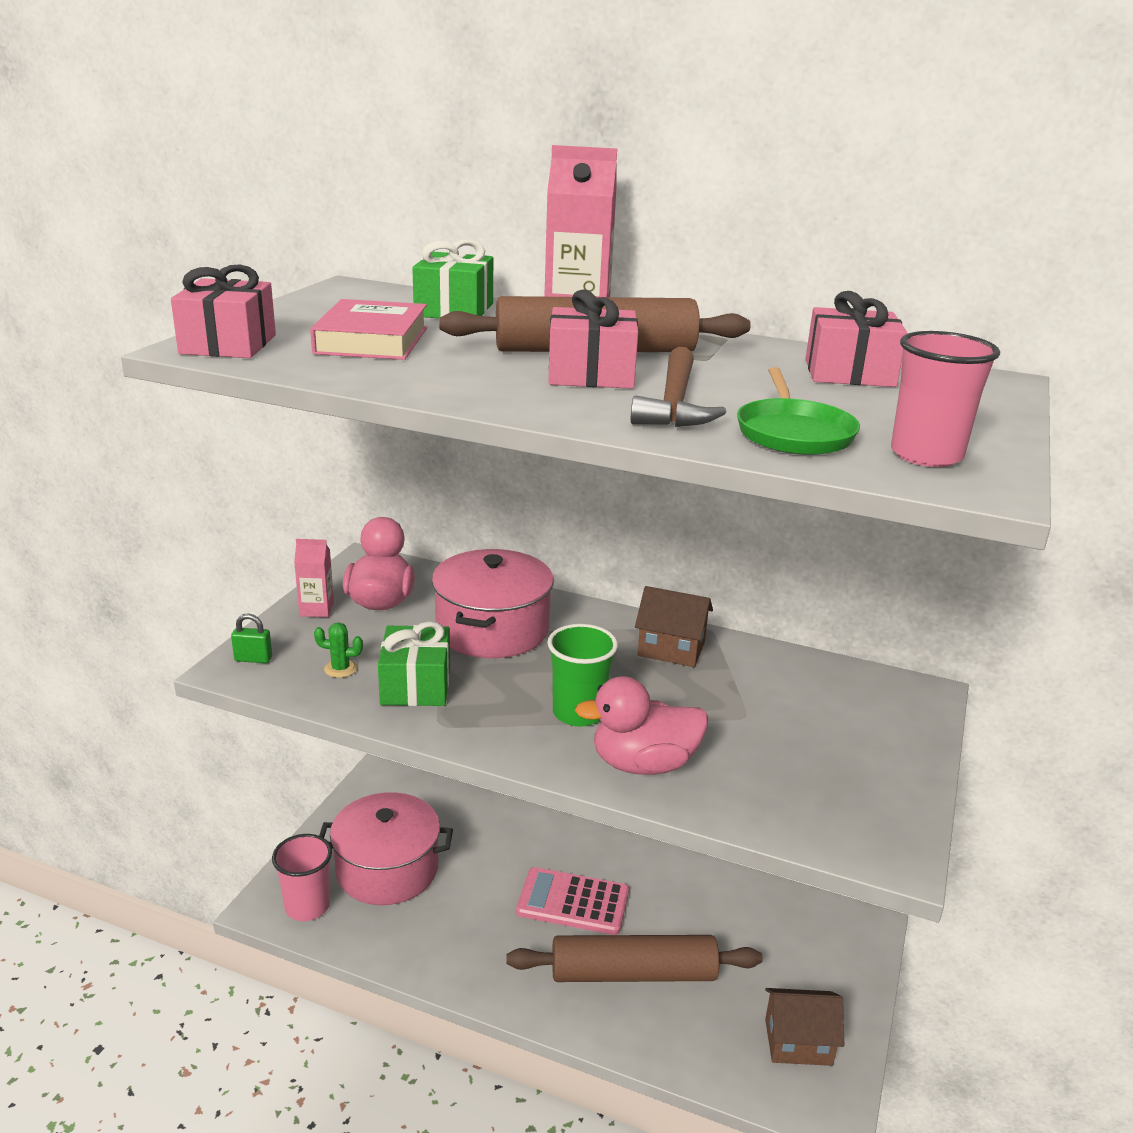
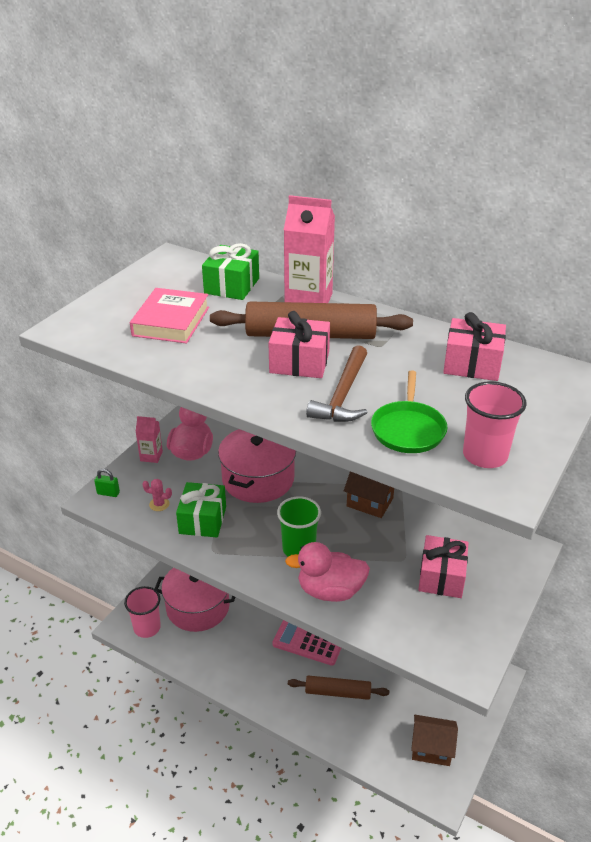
camera: 10 degrees right, 10 degrees up
(228, 344) = (83, 325): pink gift -> pink gift (441, 577)
(340, 669) = (159, 504): green cactus -> pink cactus
(633, 973) = (337, 692): brown rolling pin -> brown rolling pin, size x0.64

